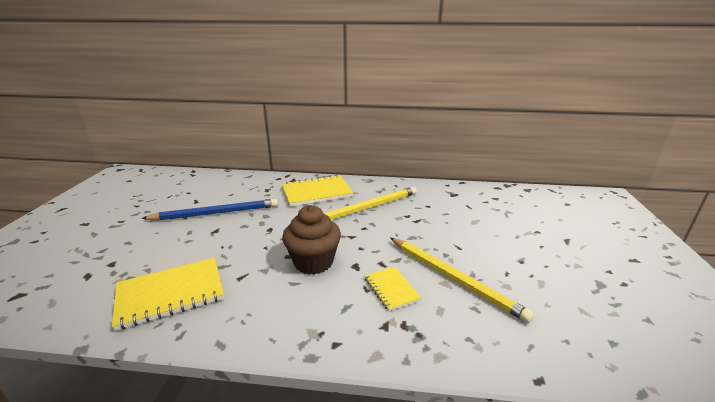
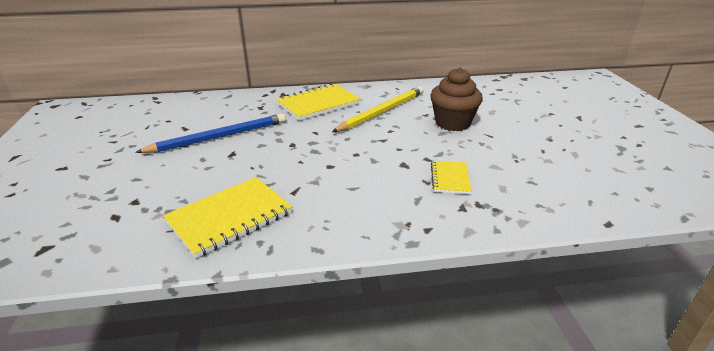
camera: 15 degrees left, 5 degrees up
(313, 262) = (360, 167): brown cupcake -> brown cupcake (452, 123)
(391, 289) = (450, 178): yellow notebook -> yellow notebook turned 45 degrees clockwise
(453, 278) = (500, 161): yellow pencil -> none

